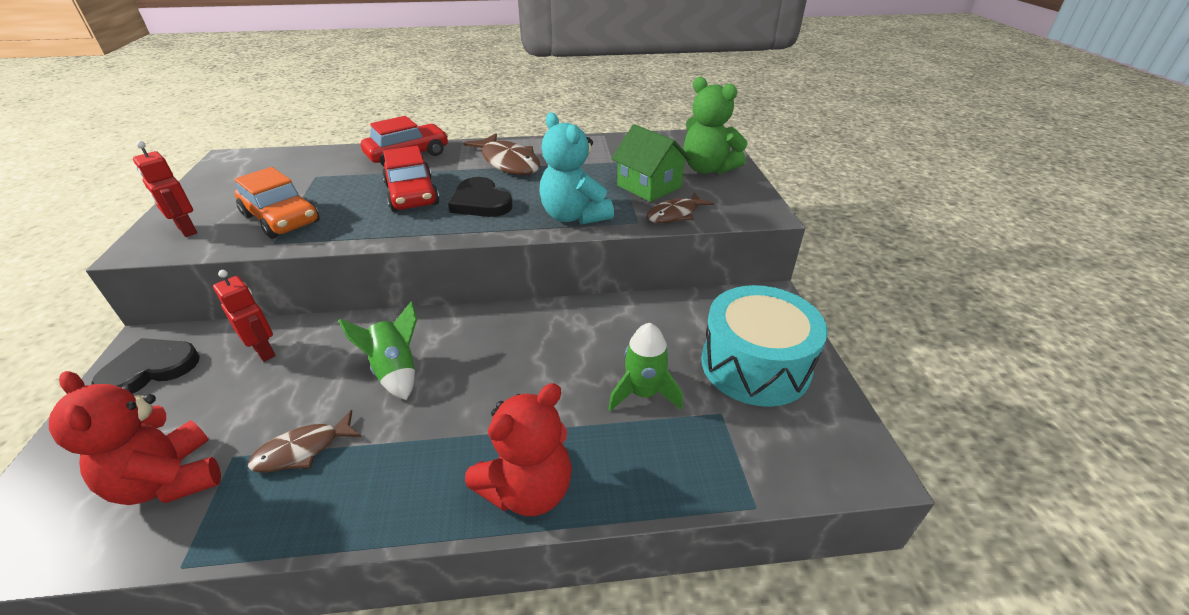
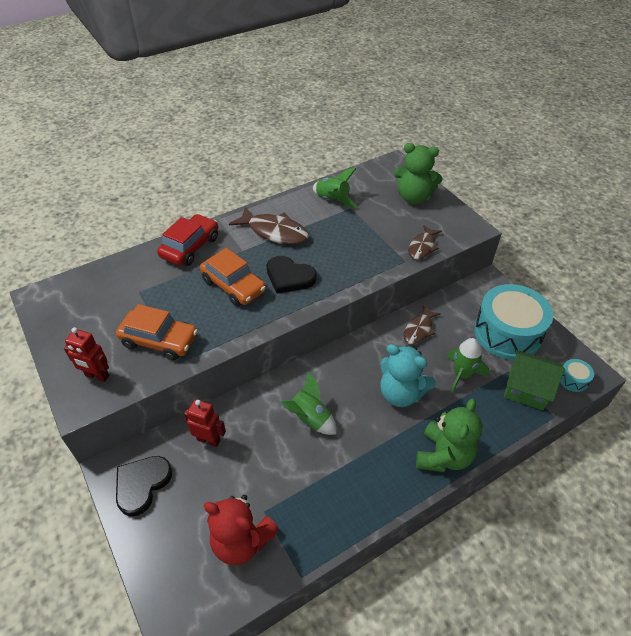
camera: 25 degrees left, 10 degrees up
(303, 450) = (302, 489): brown fish -> brown fish (419, 330)
(412, 194) = (234, 286): red car -> orange car
(528, 489) = (443, 455): red teddy bear -> green teddy bear
(574, 216) = (362, 269): turquoise teddy bear -> turquoise teddy bear (401, 393)
(603, 151) = (332, 200): none -> green rocket
(649, 186) = (389, 226): green house -> green house (526, 389)
(827, 464) = (573, 379): none -> turquoise drum

